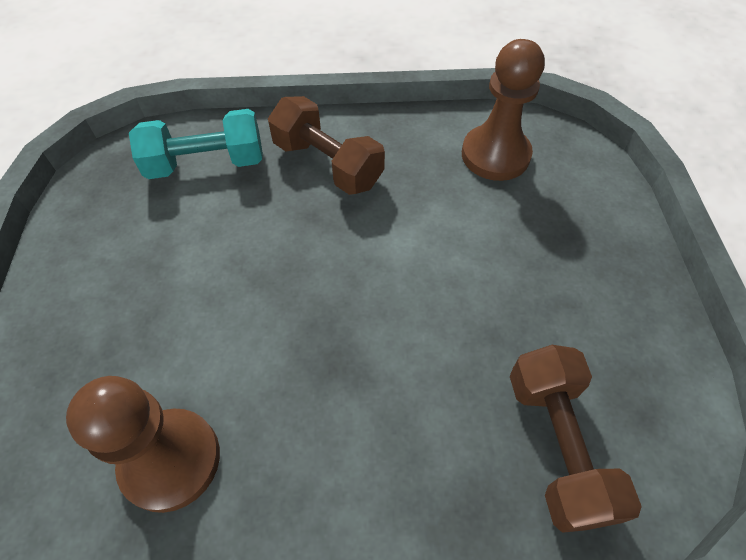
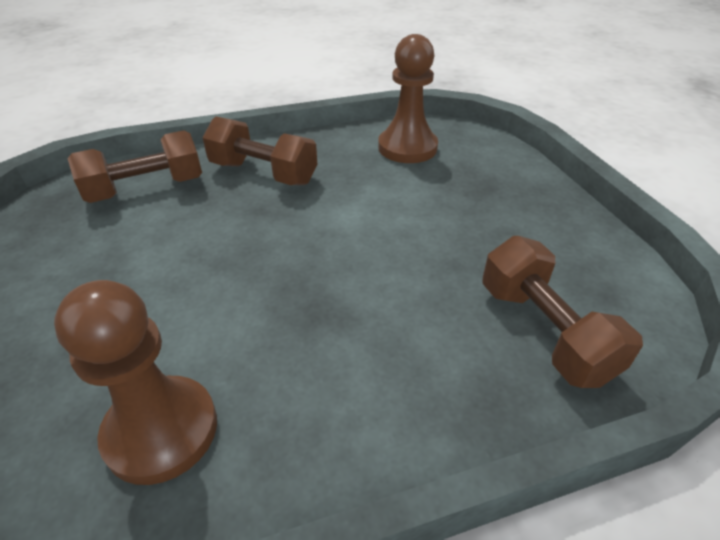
camera: 15 degrees left, 15 degrees down
(206, 164) = (146, 189): turquoise dumbbell -> brown dumbbell

